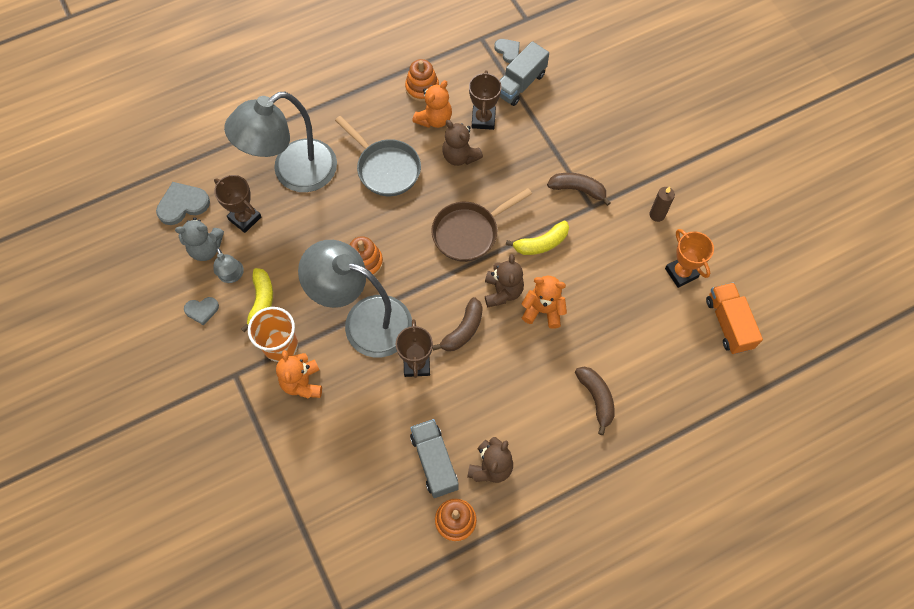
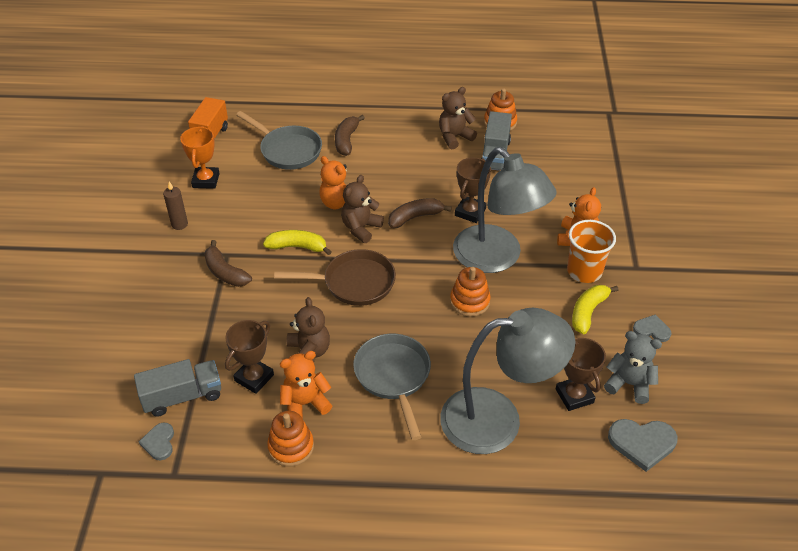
camera: 150 degrees left, 20 degrees down
(232, 276) = (609, 346): grey lamp -> none
(641, 352) = (288, 150): none -> grey pan

